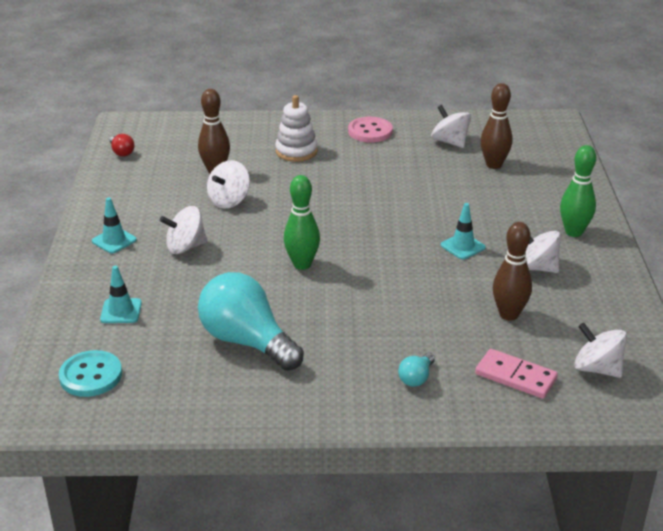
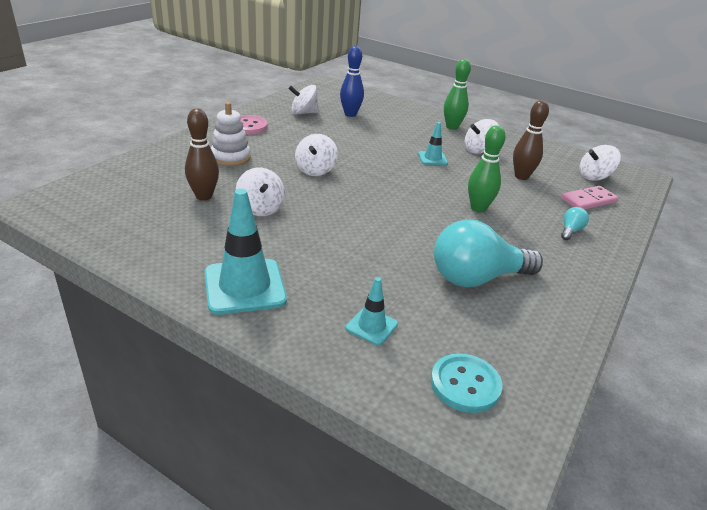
camera: 60 degrees left, 0 degrees up
(114, 240) = (244, 286): turquoise traffic cone -> turquoise traffic cone, size x1.92
(122, 152) = (91, 225): red light bulb -> none
(185, 247) = (305, 254): white spinning top -> white spinning top (315, 170)
(302, 264) = (392, 216): green bowling pin -> green bowling pin (478, 208)
(416, 378) = (570, 231): turquoise light bulb -> turquoise light bulb turned 120 degrees counterclockwise
(494, 165) = (350, 114): brown bowling pin -> blue bowling pin

